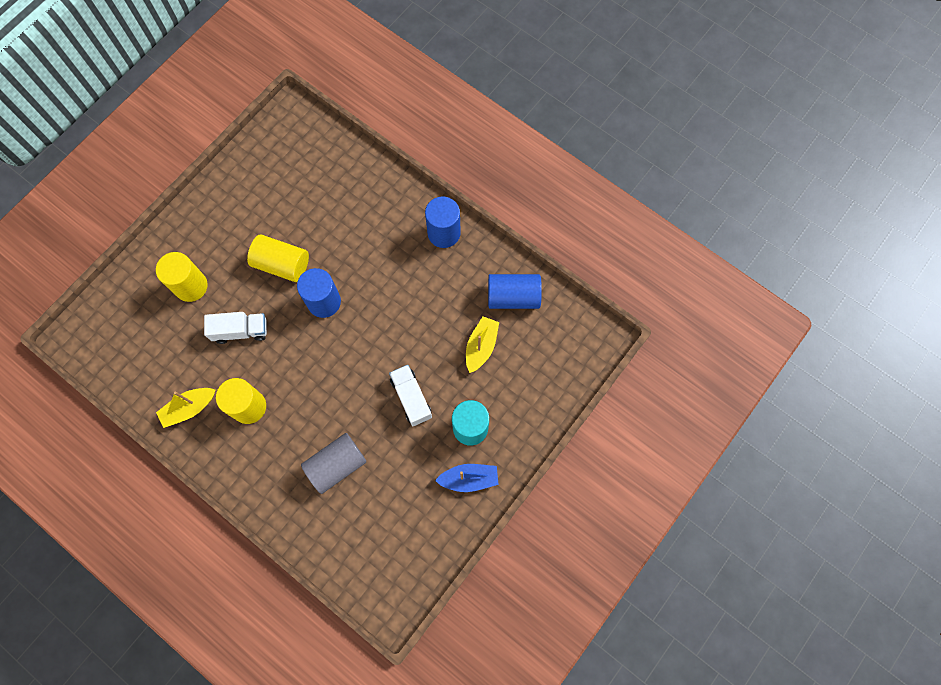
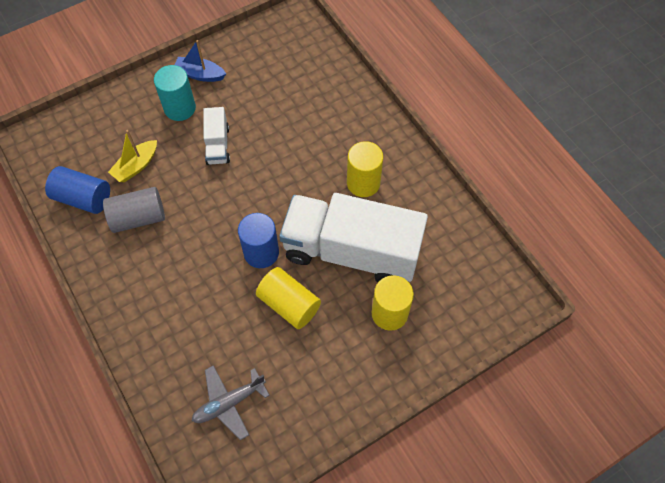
camera: 160 degrees left, 10 degrees down
(189, 408) = (418, 198): yellow boat -> none
(240, 331) = (351, 252): white truck -> white truck, size x2.28
(303, 173) = (229, 403): none -> grey plane
(336, 465) = (302, 116): grey cylinder -> grey cylinder (138, 218)
(444, 233) = (113, 281): blue cylinder -> none

